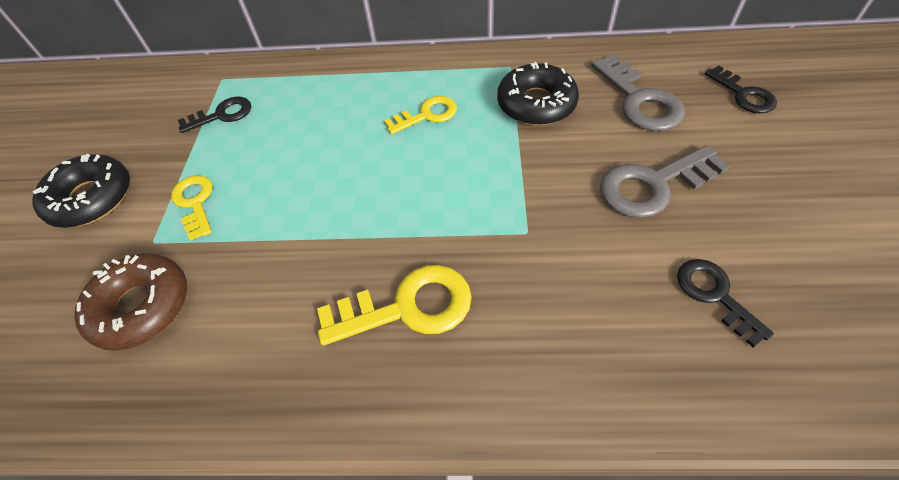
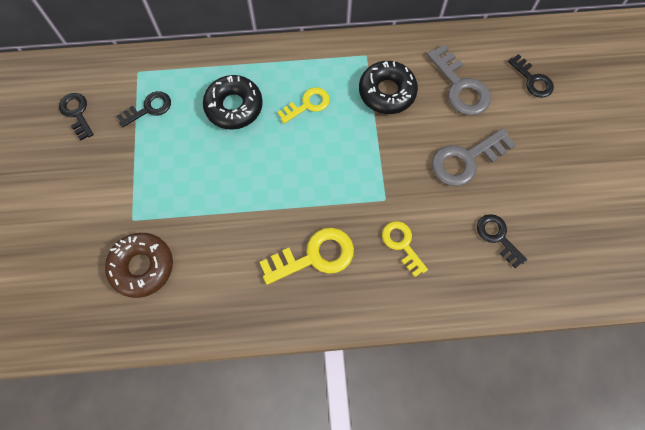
camera: 10 degrees left, 15 degrees up
(91, 198) = (73, 187): black donut -> black donut (234, 106)
(132, 118) = (77, 113): none -> black key
(195, 202) = (153, 187): yellow key -> yellow key (402, 244)

